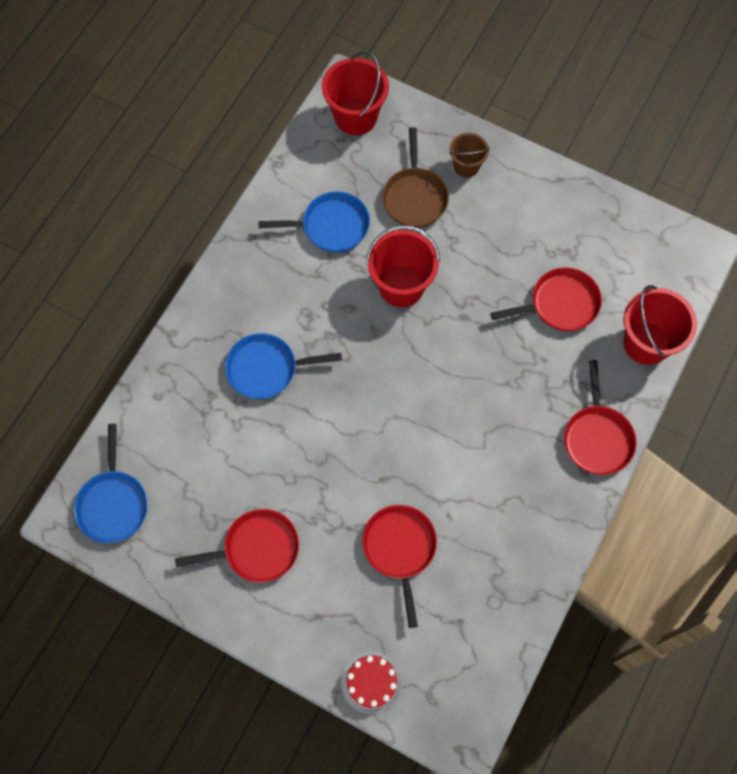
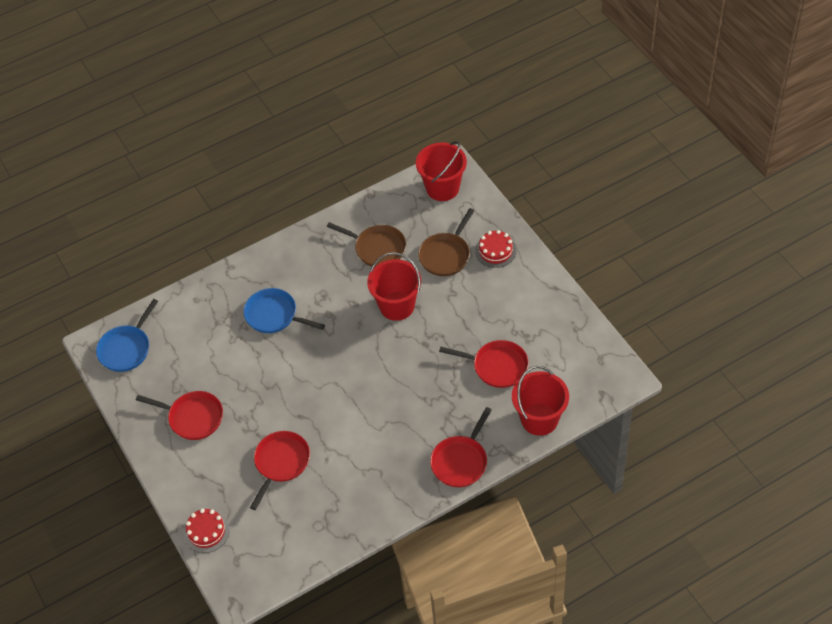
camera: 35 degrees right, 15 degrees down
(331, 226) = (377, 248): blue pan -> brown pan
(466, 166) = (495, 251): brown bucket -> red cake

